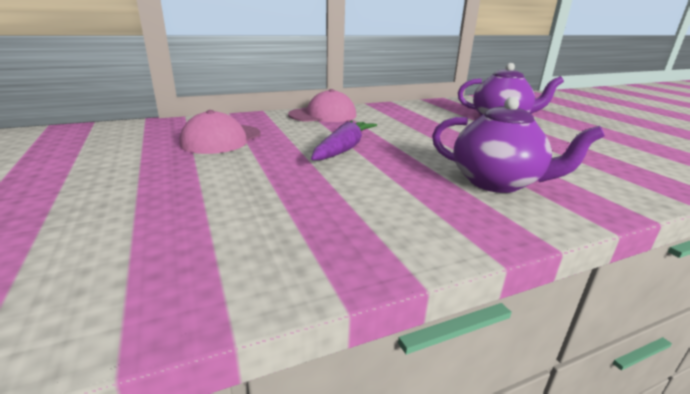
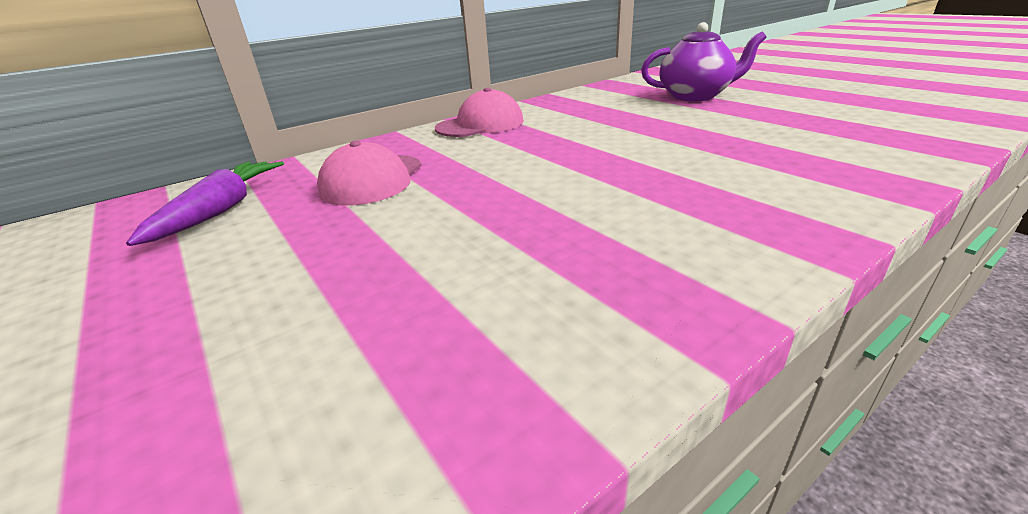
camera: 10 degrees left, 5 degrees up
(343, 149) = (543, 165): purple carrot -> purple carrot (221, 210)
(497, 182) = (756, 174): purple teapot -> none

